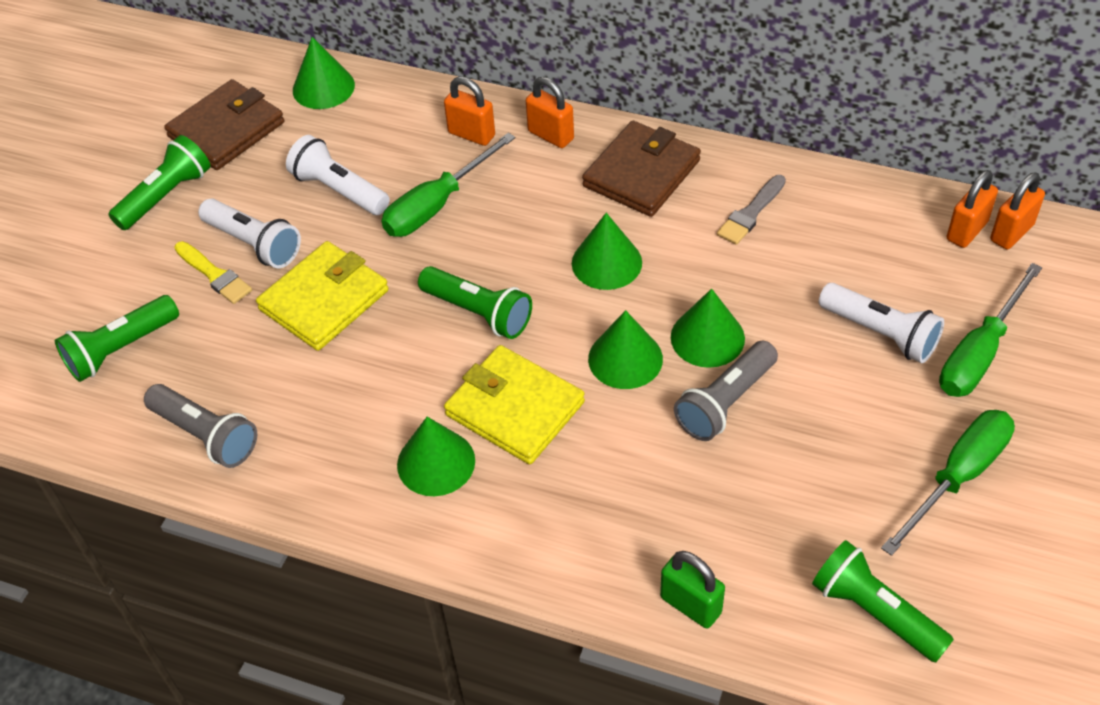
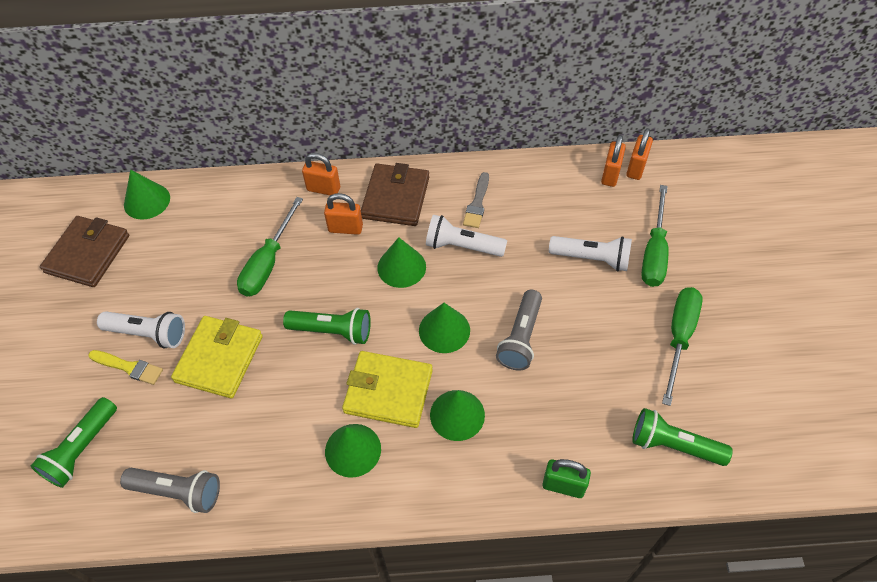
camera: 25 degrees left, 5 degrees up
(166, 196) = (64, 319): green flashlight -> none
(339, 190) = (193, 274): white flashlight -> white flashlight (462, 246)
(471, 134) = (269, 204): orange padlock -> orange padlock (345, 228)
(707, 337) = (489, 297): green cone -> green cone (457, 415)

